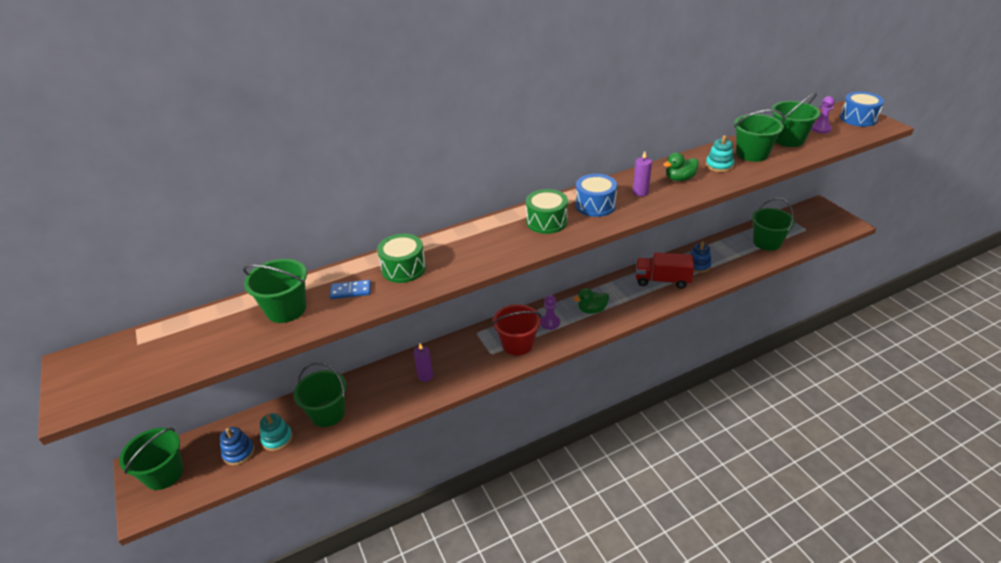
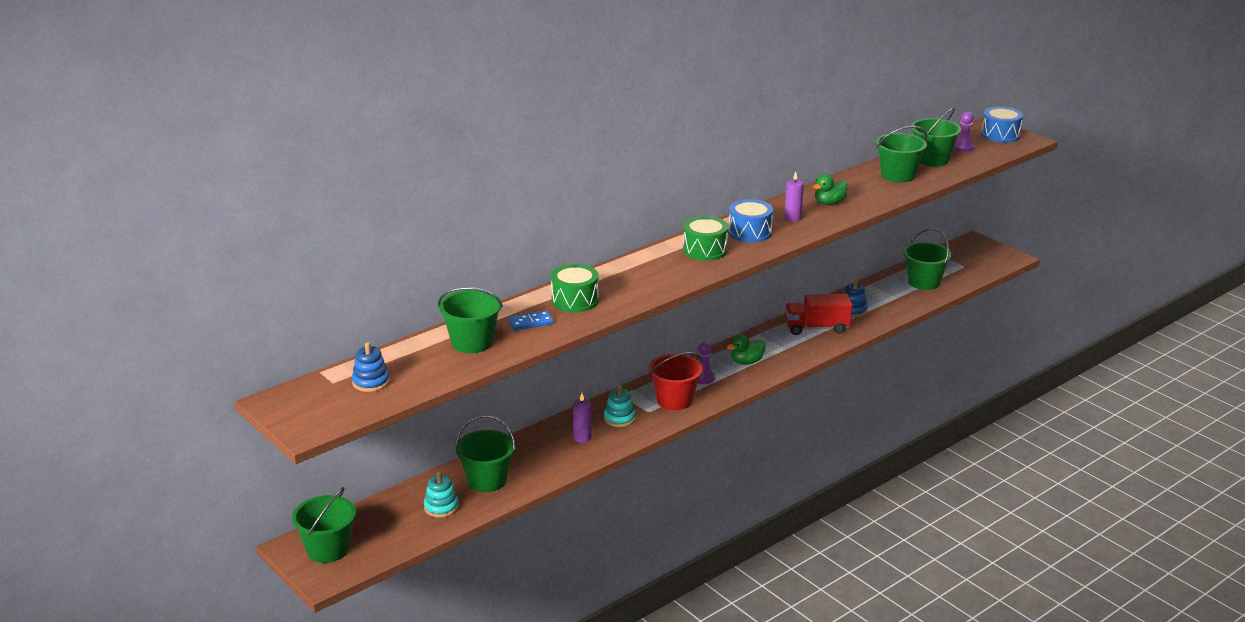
camera: 15 degrees left, 10 degrees down
(239, 452) = (404, 523): blue stacking toy -> blue stacking toy (371, 382)
(719, 165) = (866, 188): turquoise stacking toy -> turquoise stacking toy (619, 418)

